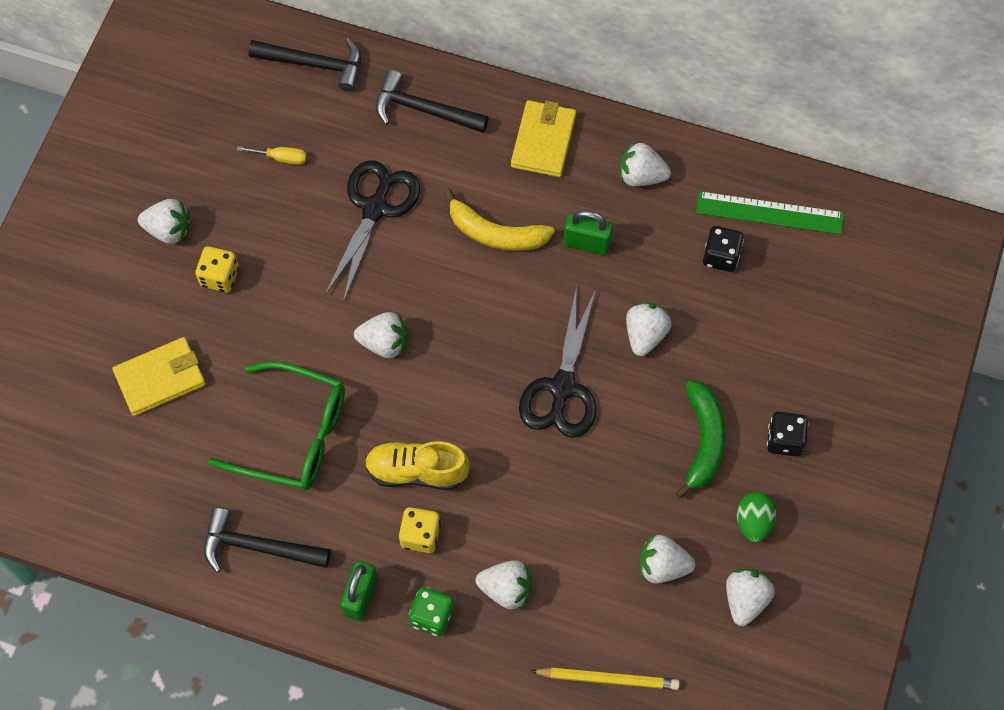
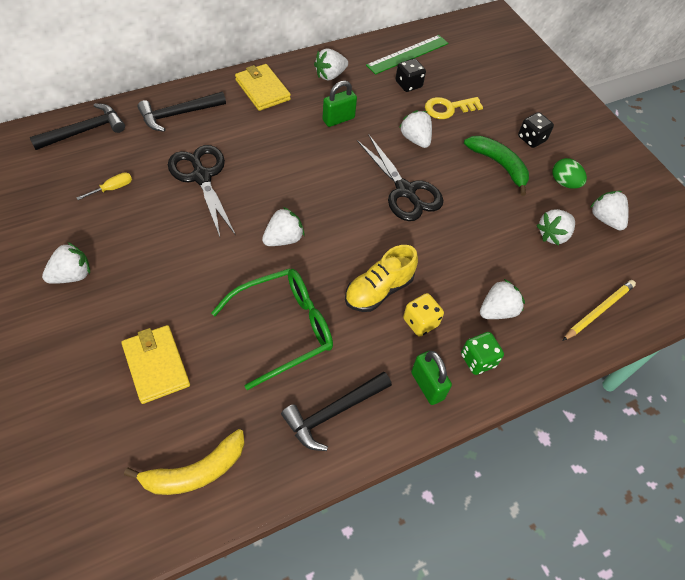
camera: 50 degrees left, 10 degrees down
(160, 378) = (156, 365): yellow wallet -> yellow wallet turned 45 degrees counterclockwise
(220, 277) = (137, 277): yellow dice -> none
(496, 233) = (285, 145): yellow banana -> yellow banana (195, 471)
(731, 324) = (448, 108): none -> yellow key

